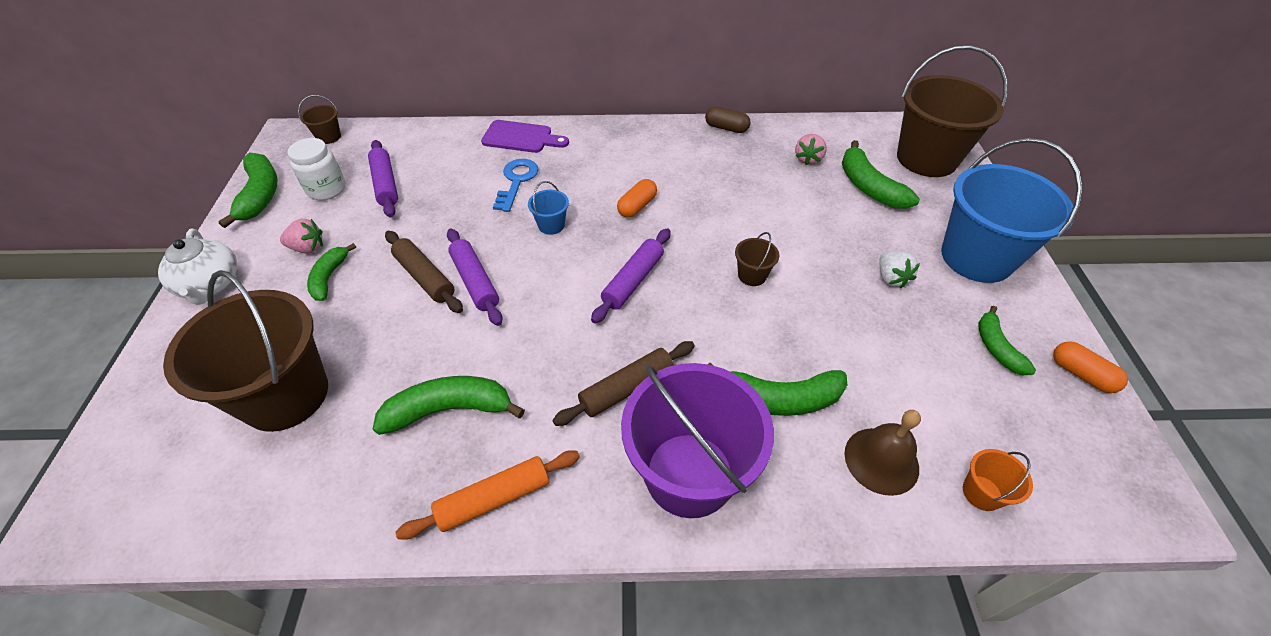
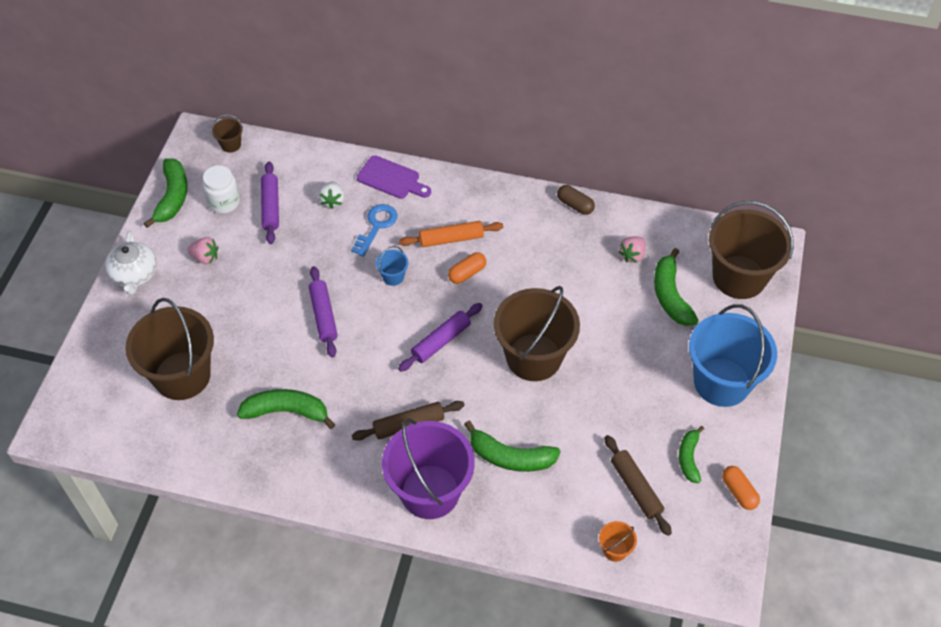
camera: 15 degrees right, 5 degrees up
(329, 277) = (218, 288): green banana -> none
(425, 277) = (287, 303): brown rolling pin -> brown rolling pin (636, 488)
(494, 499) = (304, 476): orange rolling pin -> orange rolling pin (451, 239)
(752, 275) = (533, 357): brown bucket -> brown bucket, size x2.46
(881, 460) = (560, 514): brown bell -> none
(891, 278) = (641, 384): white strawberry -> white strawberry (332, 201)

